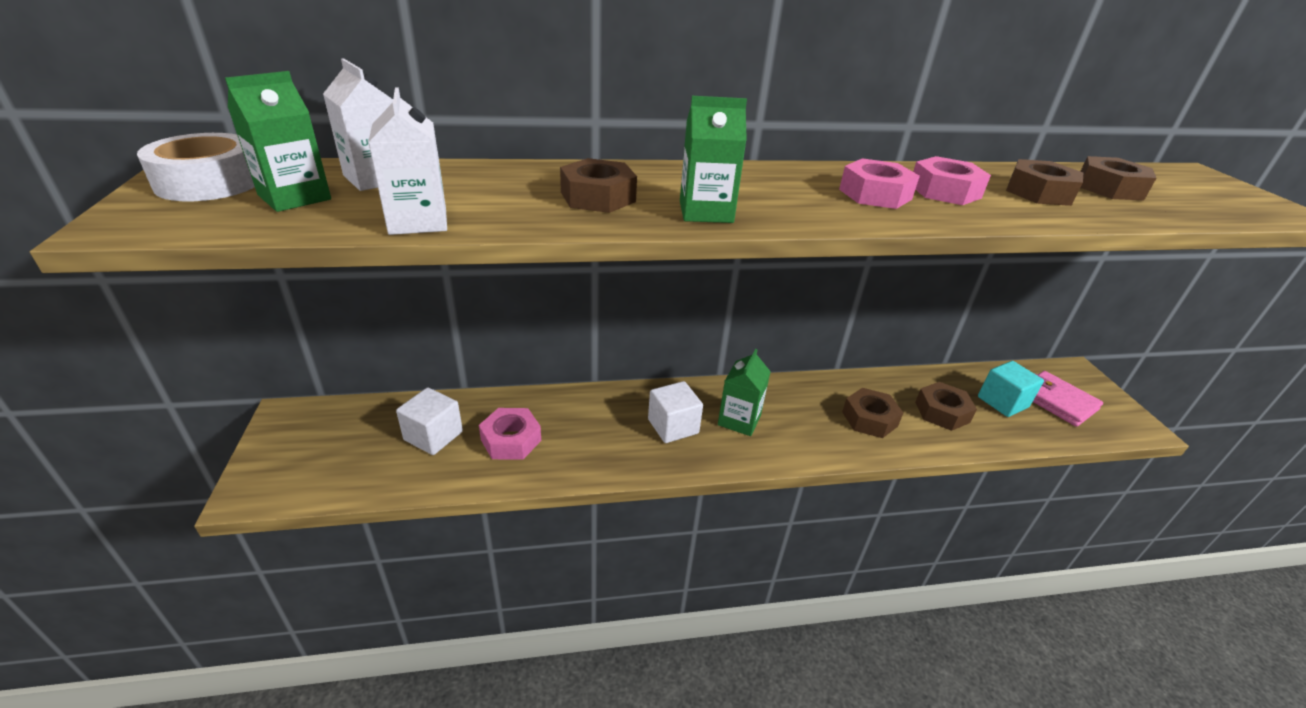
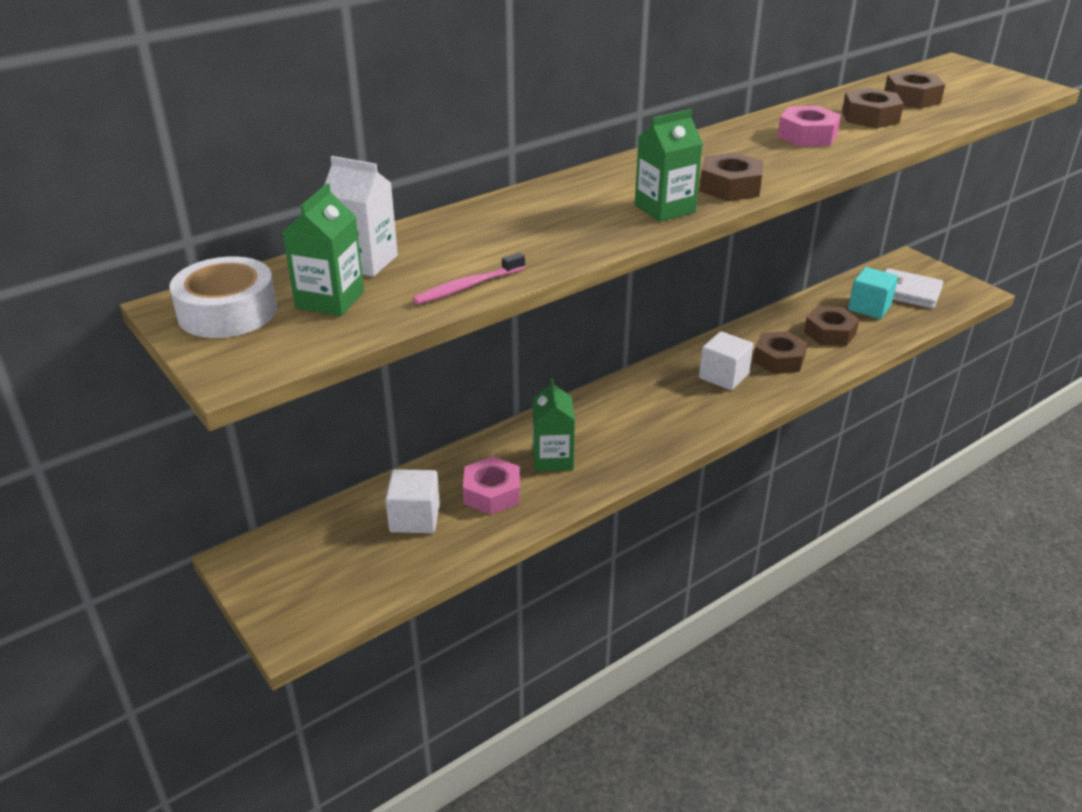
camera: 25 degrees left, 0 degrees up
(418, 221) = (467, 286): white carton -> pink toothbrush
(598, 197) = (569, 221): brown nut -> brown nut (730, 187)
(673, 426) = (624, 426): white cube -> white cube (723, 376)
(739, 420) = (675, 400): green carton -> green carton (553, 458)
(875, 194) = (763, 154): pink nut -> none
(1057, 401) = (908, 292): pink wallet -> white wallet

